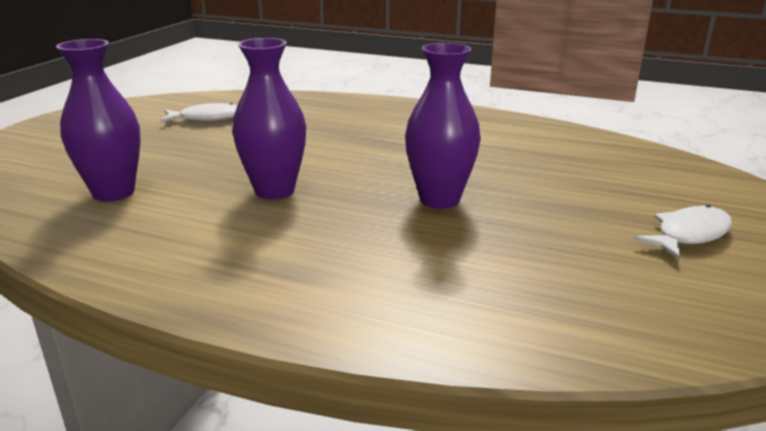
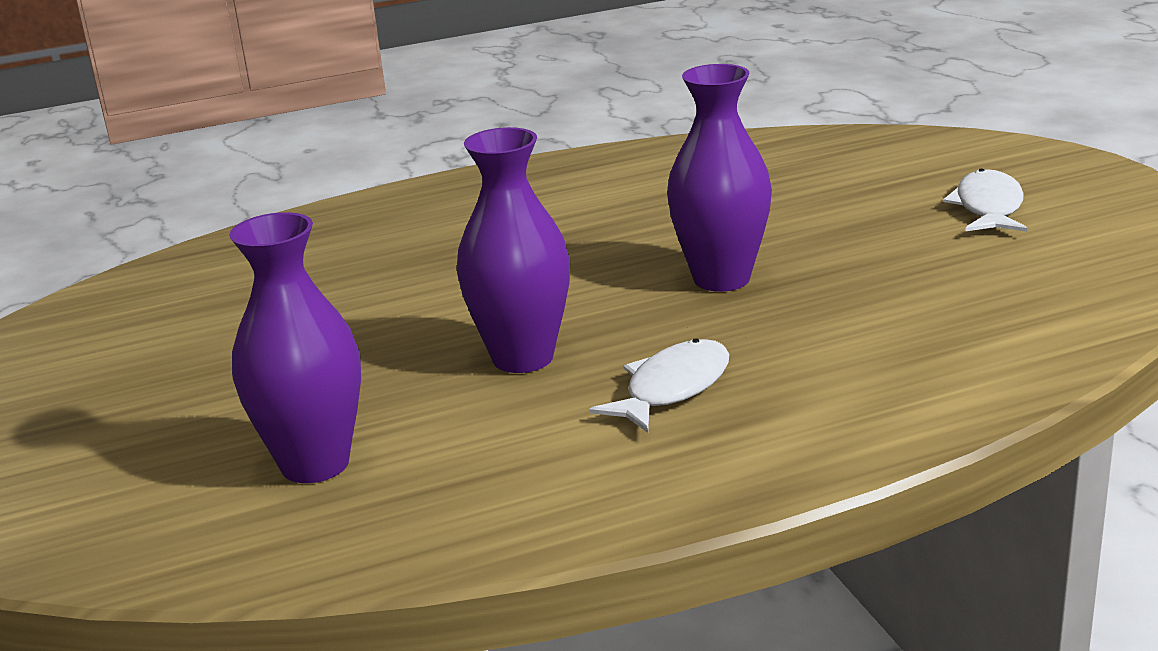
camera: 40 degrees left, 0 degrees up
(207, 118) = (186, 322): white fish -> white fish (672, 389)

